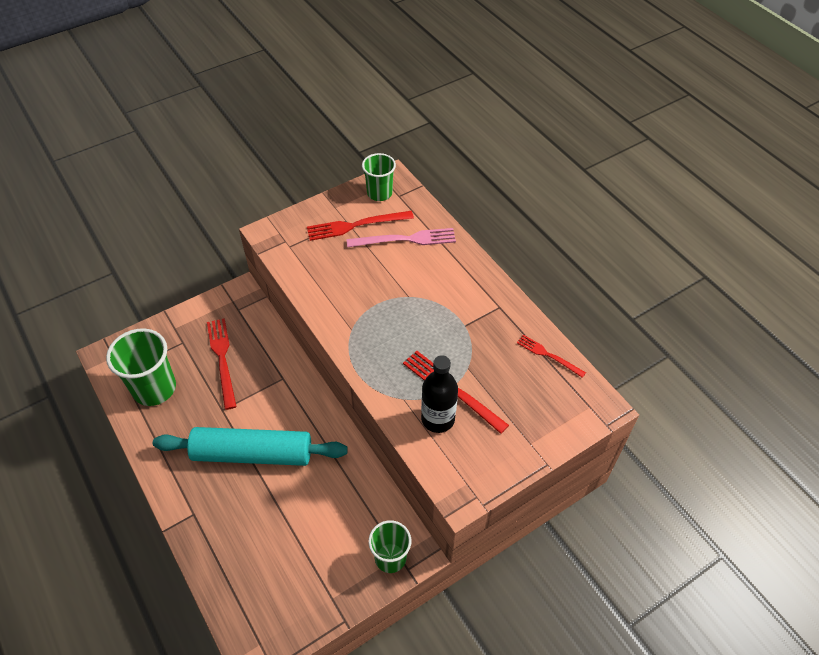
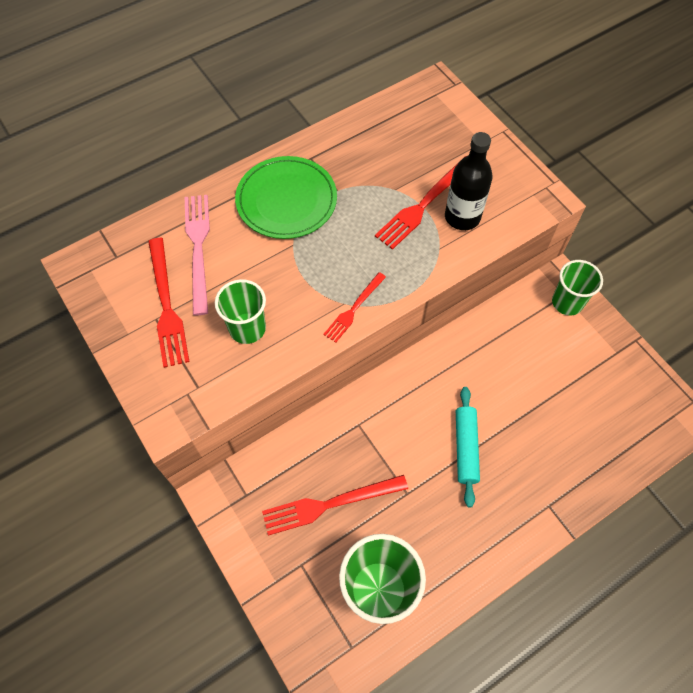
camera: 90 degrees left, 10 degrees up
(252, 454) = (466, 448): turquoise rolling pin -> turquoise rolling pin, size x0.54
(379, 193) = (107, 279): green cup -> green cup (247, 328)
(452, 291) = (286, 200): none -> green plate
(548, 355) = (376, 120): red fork -> red fork (354, 309)

